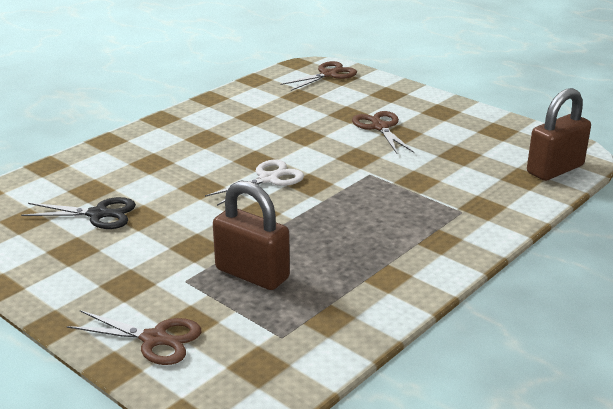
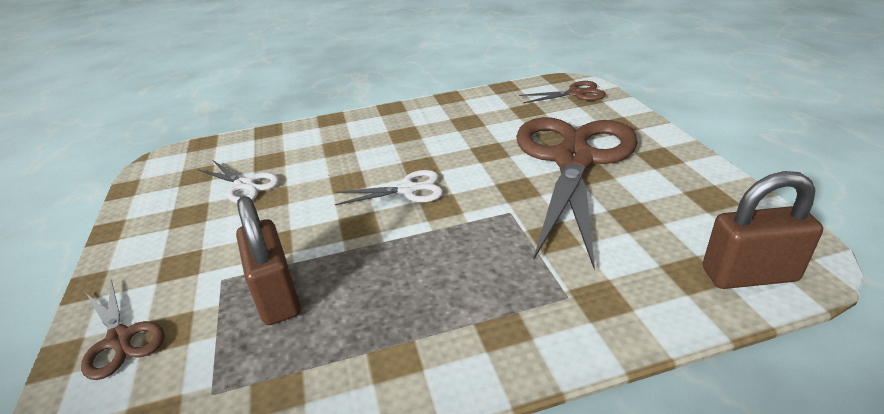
camera: 35 degrees right, 5 degrees up
(98, 214) = (245, 185): black scissors -> white scissors
(380, 127) = (573, 160): brown scissors -> brown scissors, size x2.33

